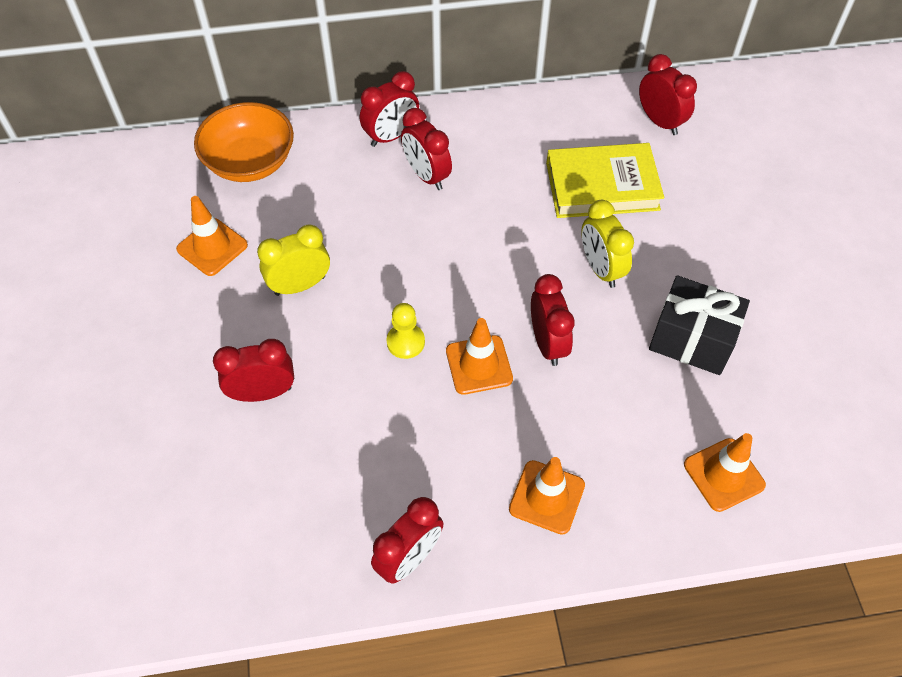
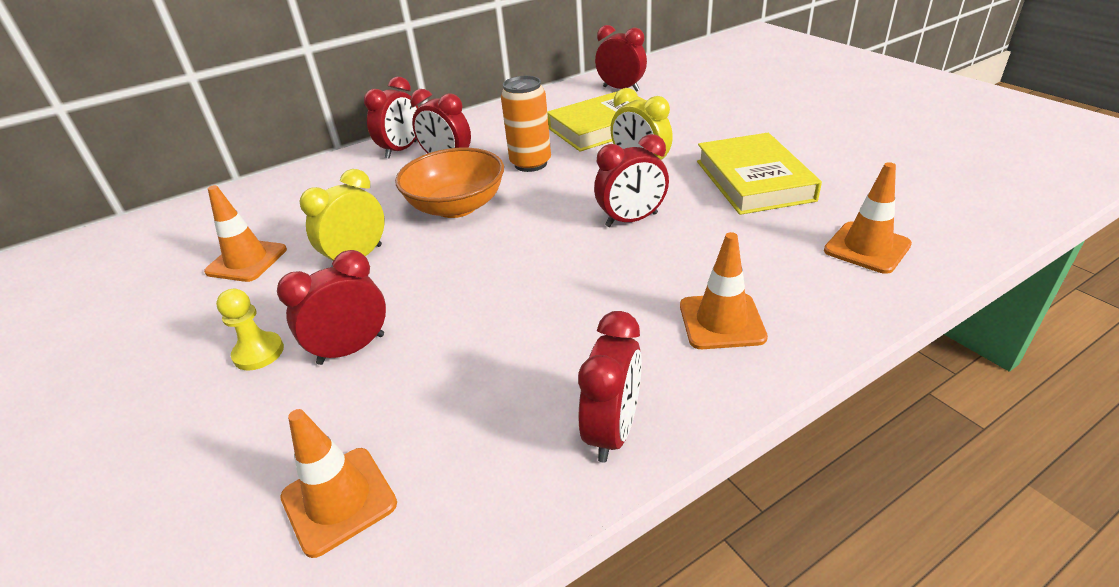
camera: 20 degrees left, 20 degrees down
(250, 162) = (268, 198): orange bowl -> orange bowl (456, 206)
(405, 342) = (492, 261): yellow pawn -> yellow pawn (258, 353)
(479, 365) = (577, 253): orange traffic cone -> orange traffic cone (339, 500)
(501, 216) = (530, 164): none -> orange can
(547, 343) = (631, 220): red clock -> red clock turned 105 degrees clockwise
(692, 340) = (753, 180): black gift -> yellow book

